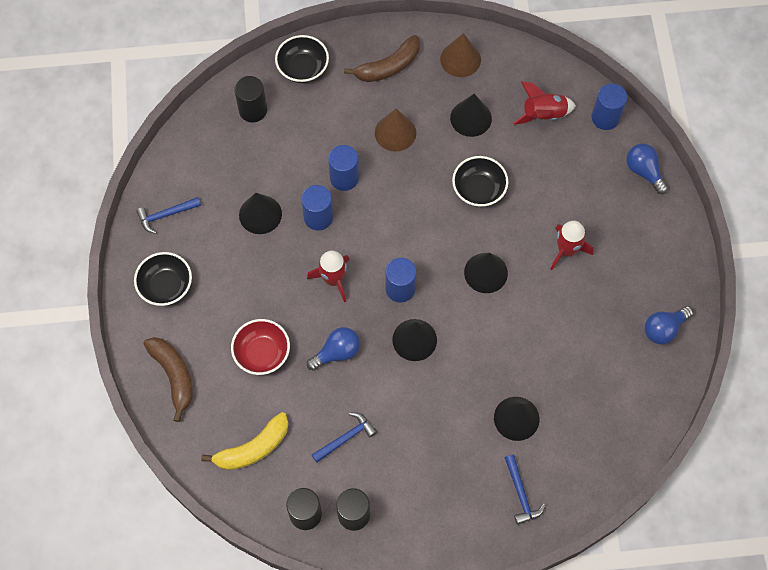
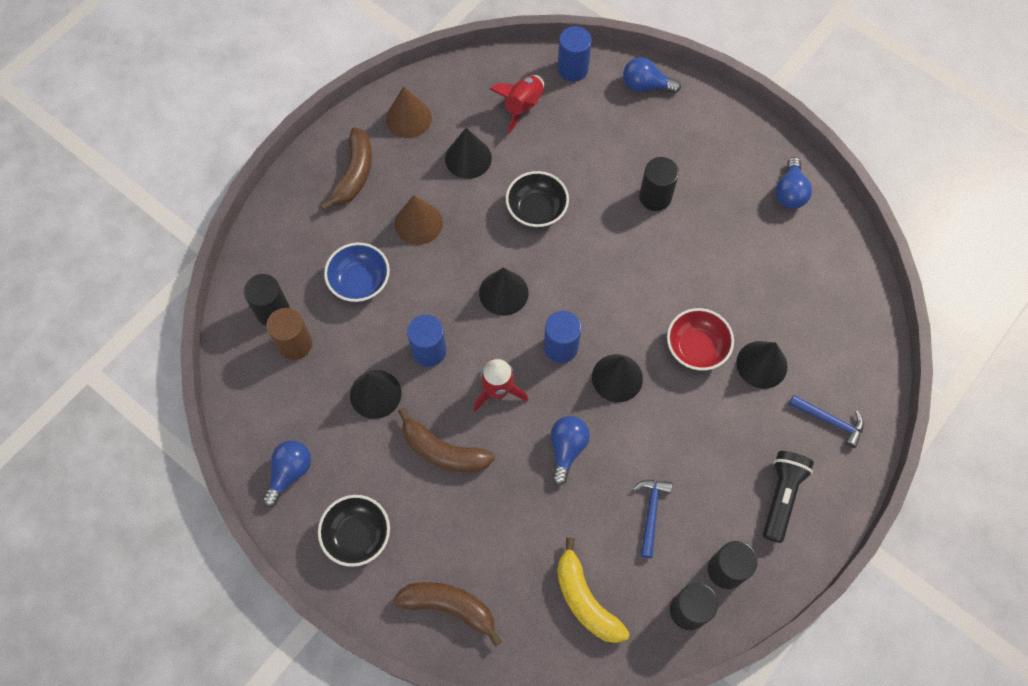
camera: 45 degrees left, 0 degrees up
(166, 215) = (290, 473): blue hammer -> blue light bulb
(245, 142) = (295, 344): none -> brown cylinder
(253, 448) = (585, 600): yellow banana -> yellow banana turned 135 degrees clockwise
(262, 353) = (505, 511): red bowl -> red bowl (696, 348)
(263, 284) = (443, 451): none -> brown banana
(303, 68) = (280, 237): black bowl -> none
(321, 138) = (360, 282): none -> blue bowl
(344, 178) = (415, 298): blue cylinder -> none
(437, 507) = (781, 496): none -> black flashlight
(486, 273) = (613, 271): black cone -> black cone (503, 293)
(566, 250) = (655, 197): red rocket -> black cylinder

